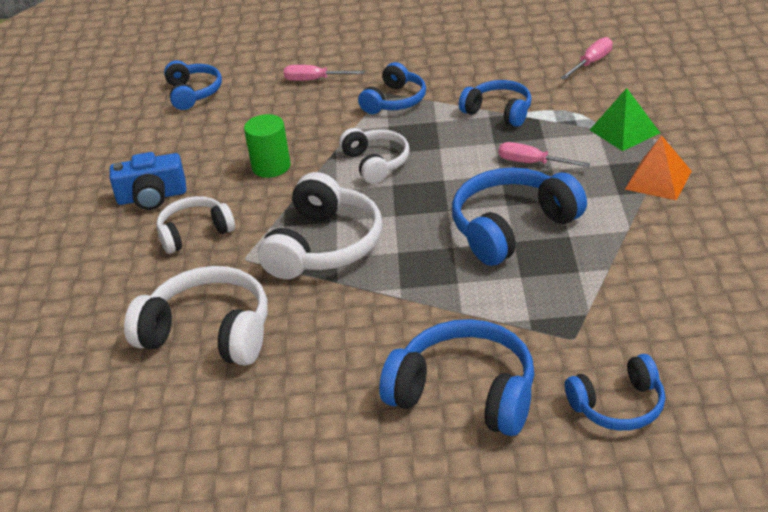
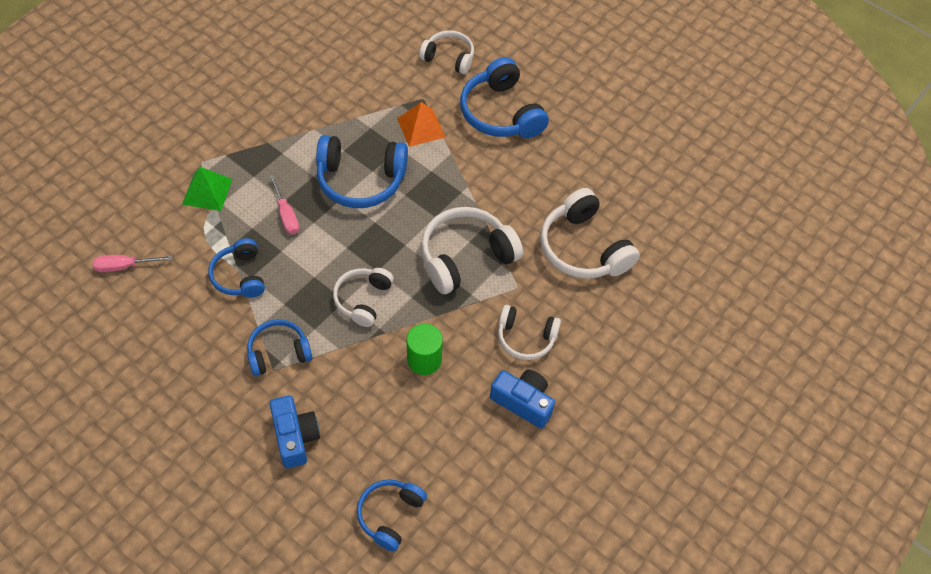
camera: 145 degrees left, 20 degrees up
(315, 80) = (295, 437): pink screwdriver -> blue camera
(619, 406) = (449, 58): blue headphones -> white headphones
(658, 180) = (250, 144): orange pyramid -> orange pyramid (421, 127)

